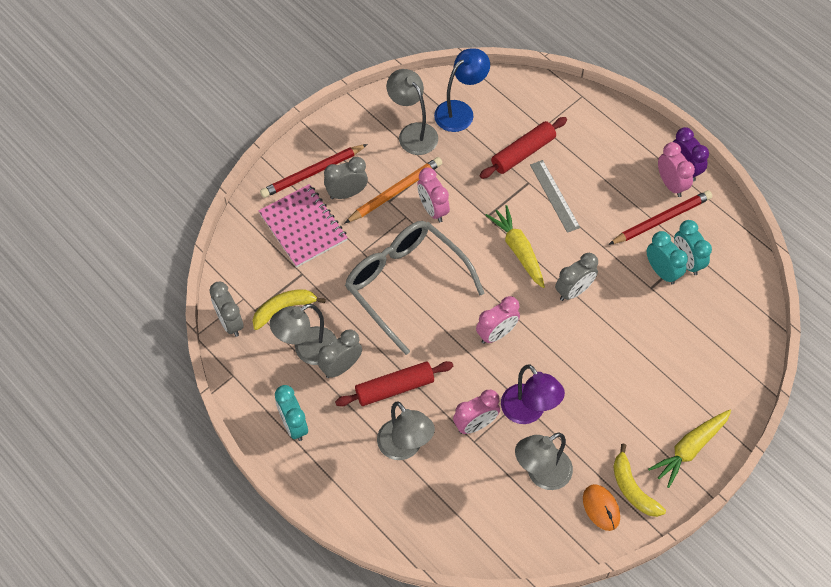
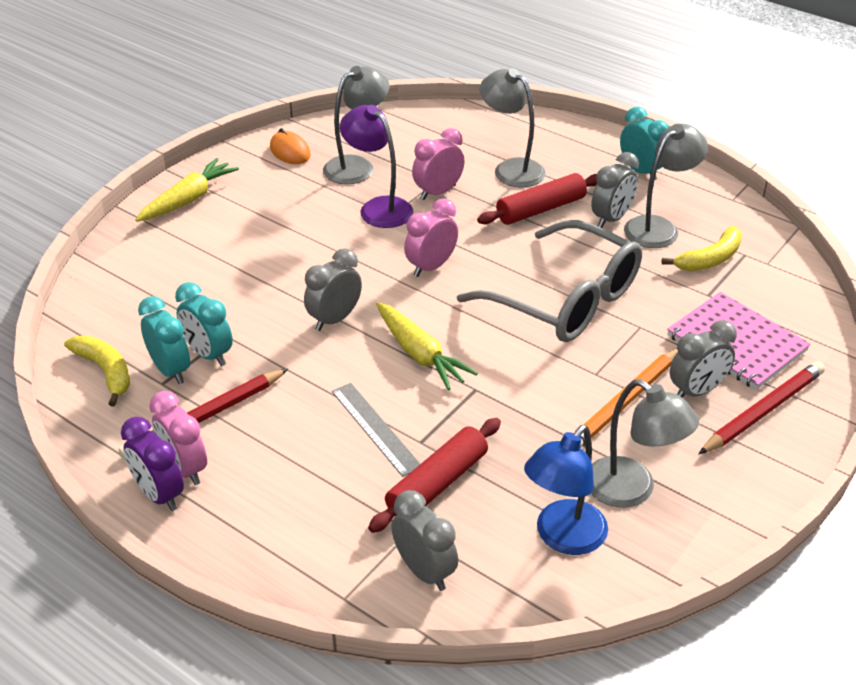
camera: 170 degrees right, 20 degrees down
(230, 322) = (767, 240): grey clock -> grey clock (424, 571)
(433, 209) = (559, 387): pink clock -> none
(632, 488) = (255, 166): yellow banana -> yellow banana (105, 371)

